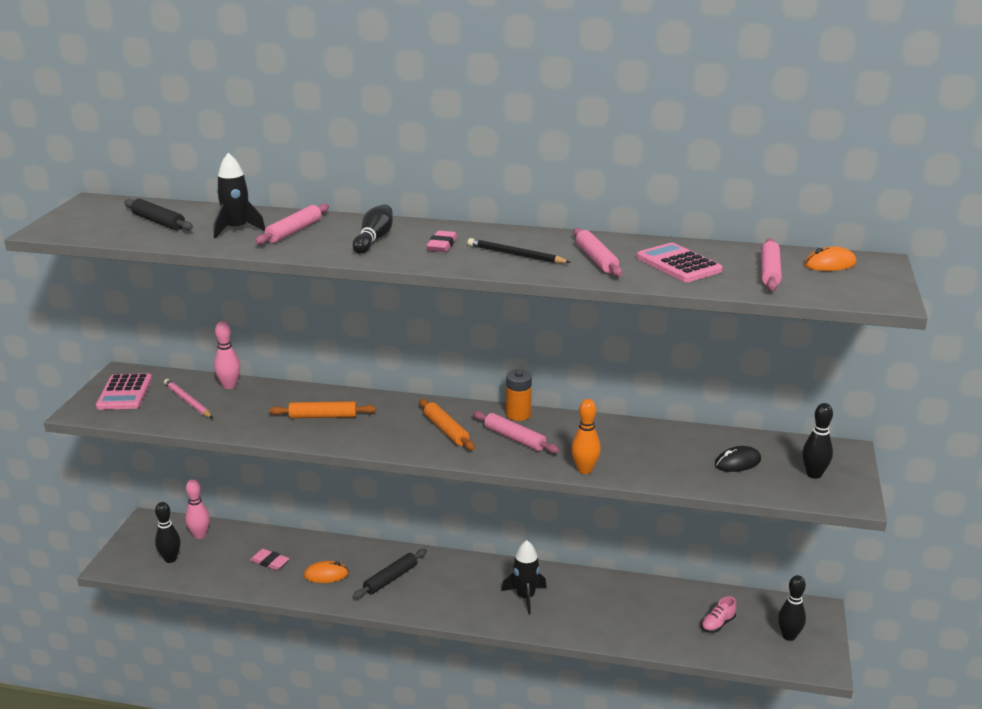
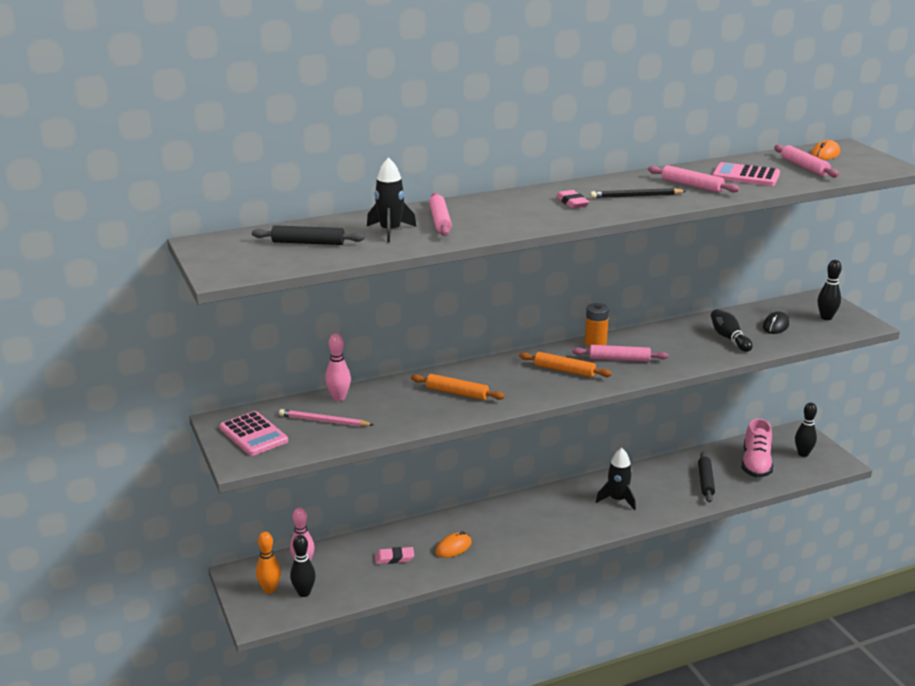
camera: 35 degrees left, 0 degrees up
(323, 416) = (457, 393): orange rolling pin -> orange rolling pin turned 60 degrees clockwise
(374, 239) = (515, 211): black bowling pin -> black bowling pin (729, 338)
(391, 579) = (507, 529): black rolling pin -> black rolling pin (705, 481)
(585, 470) = (696, 363): orange bowling pin -> orange bowling pin (270, 589)
(717, 624) = (756, 464): pink shoe -> pink shoe, size x1.90

